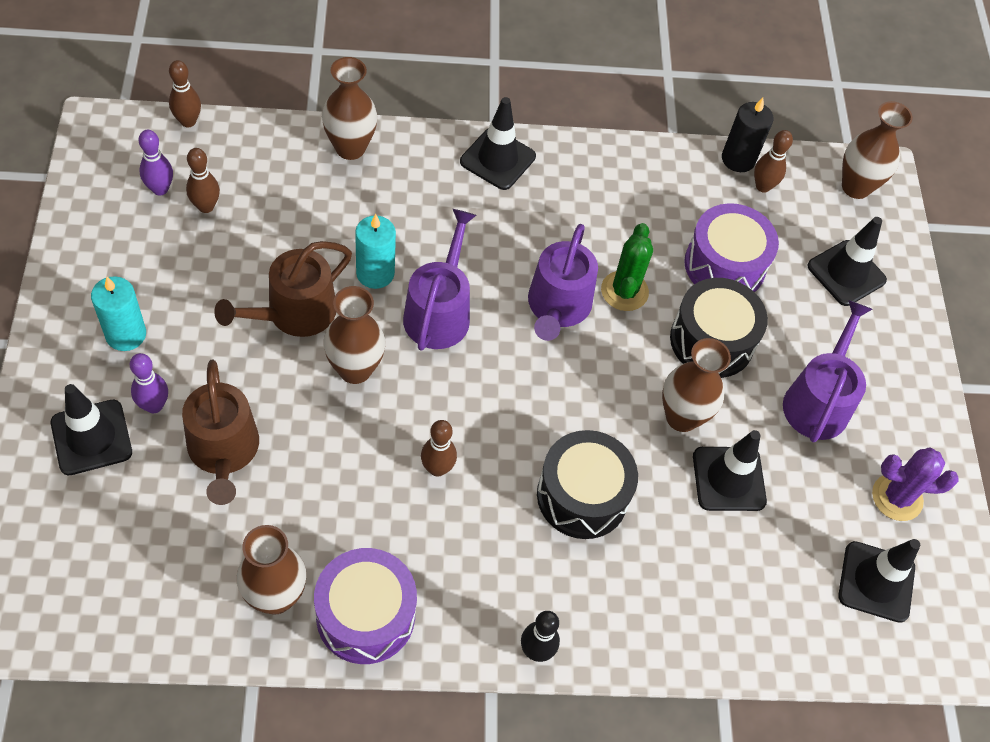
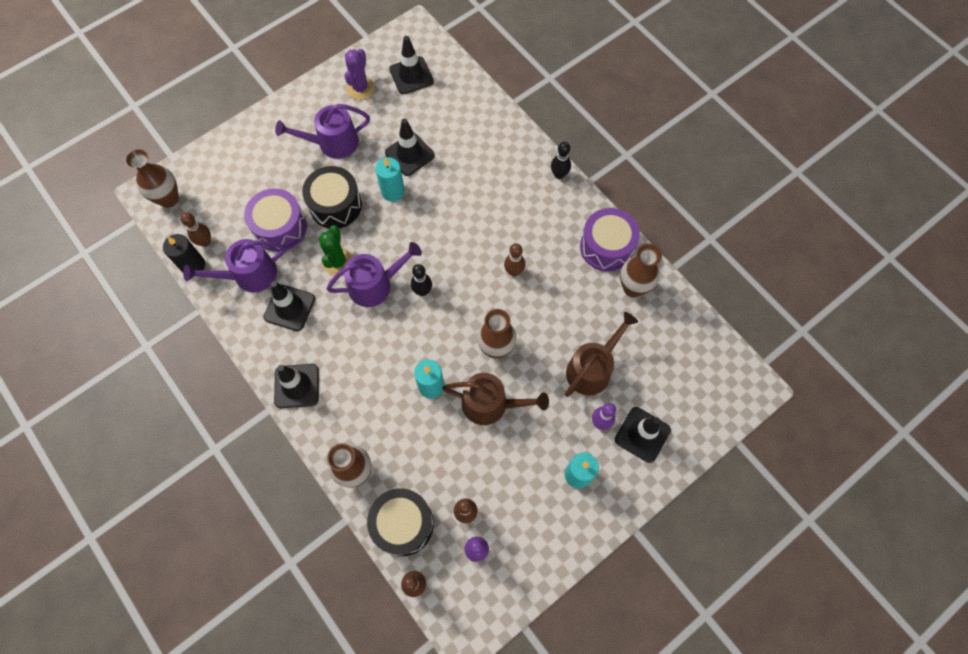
camera: 120 degrees left, 10 degrees up
(439, 312) = (427, 336): purple watering can -> purple watering can (249, 275)
(504, 349) = (422, 291): none -> black bowling pin
(582, 496) = (472, 204): black drum -> black drum (403, 524)
(624, 291) = (338, 262): green cactus -> green cactus turned 60 degrees counterclockwise
(682, 417) = (393, 191): brown vase -> turquoise candle
(846, 273) = (238, 172): black traffic cone -> black traffic cone (289, 308)
(897, 497) = (360, 88): purple cactus -> purple cactus turned 45 degrees clockwise

